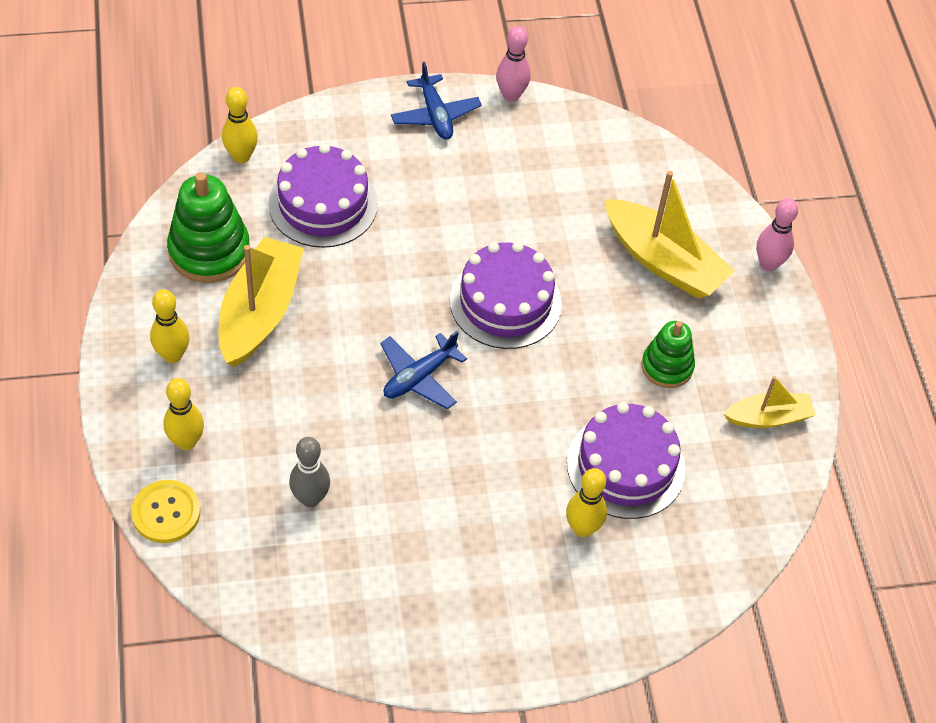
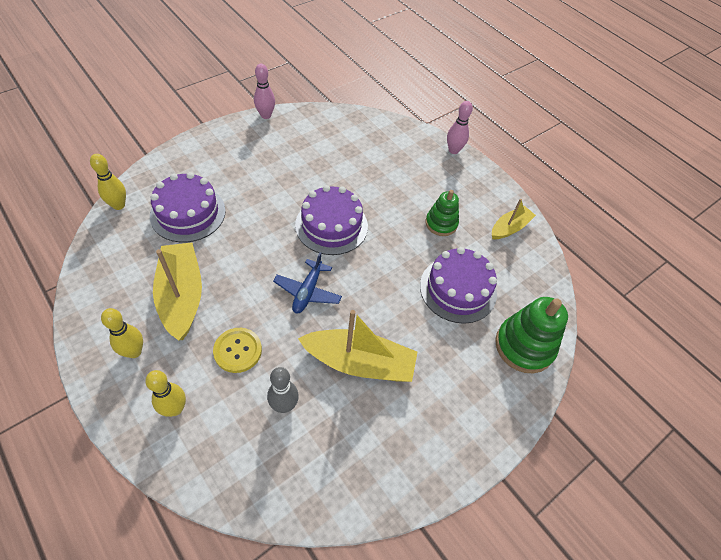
camera: 30 degrees left, 0 degrees up
(166, 513) = (186, 470): yellow button -> yellow button (238, 351)
(209, 251) = (126, 271): green stacking toy -> green stacking toy (524, 346)
(435, 115) = (229, 140): blue plane -> none
(582, 528) = (460, 338): yellow bowling pin -> none
(663, 261) = (401, 169): yellow boat -> yellow boat (359, 363)

